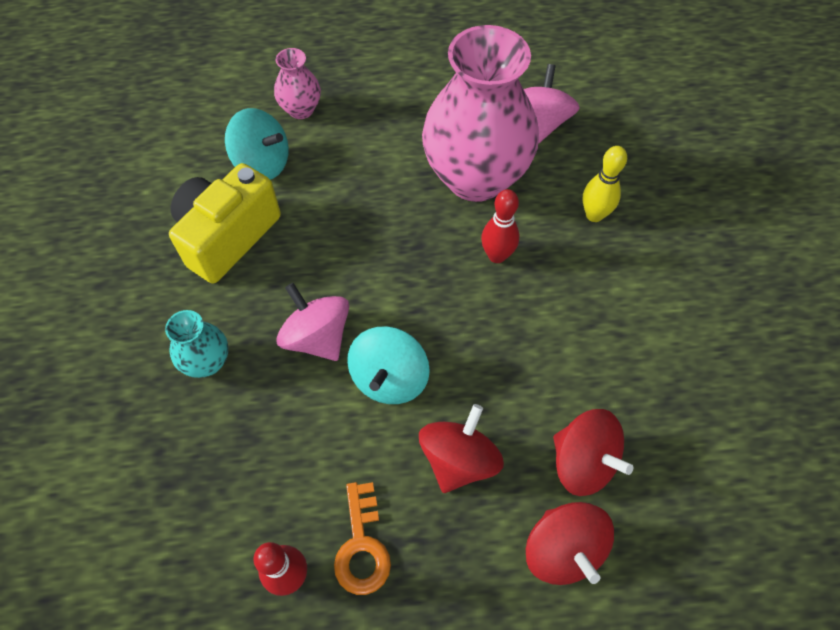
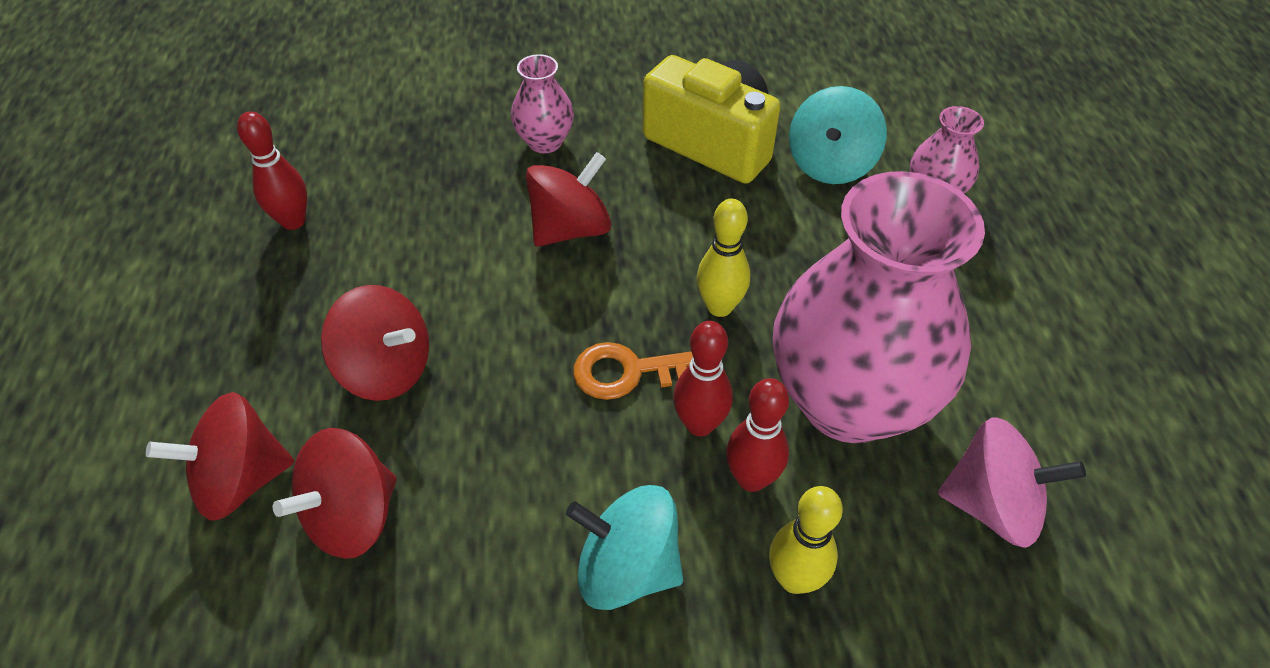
camera: 90 degrees right, 10 degrees down
(207, 362) = (545, 142): turquoise vase -> pink vase
(317, 337) = (570, 229): pink spinning top -> red spinning top
(362, 546) = (306, 278): orange key -> orange key (629, 372)
(389, 378) = (507, 298): turquoise spinning top -> turquoise spinning top (627, 567)
(400, 240) = (719, 307): none -> yellow bowling pin
(533, 230) = (751, 478): none -> red bowling pin

